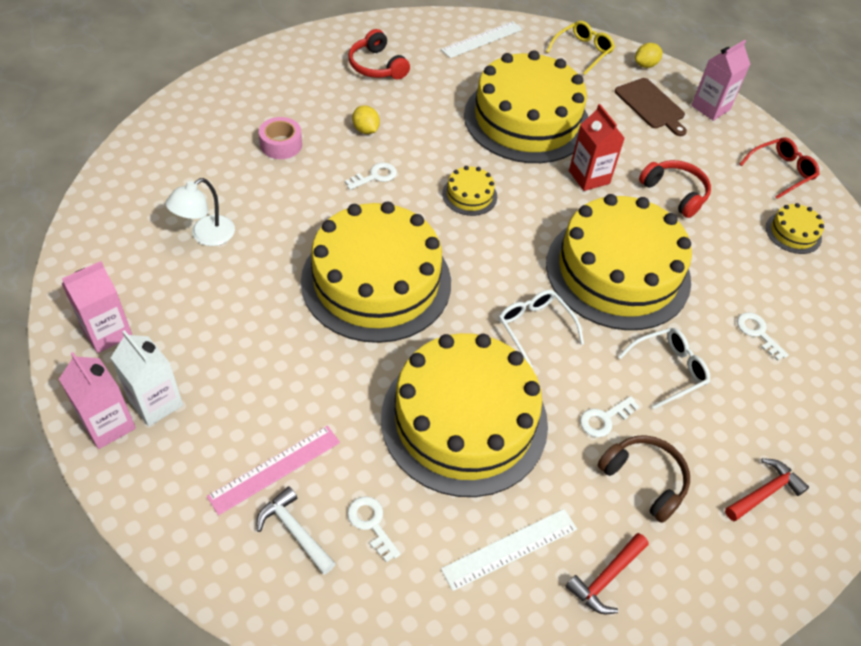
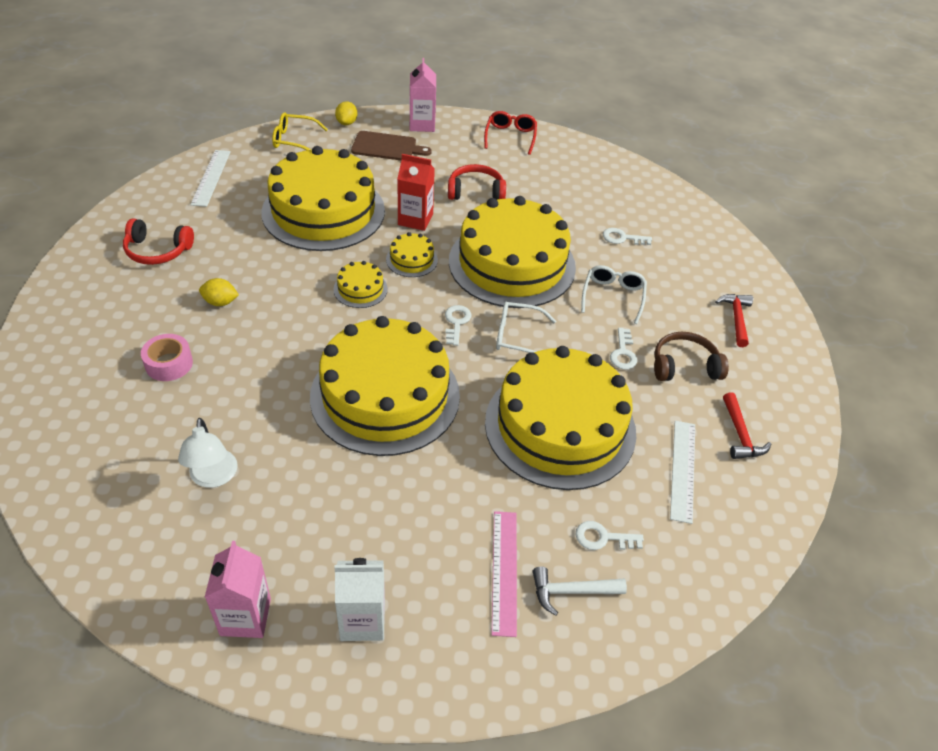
camera: 50 degrees left, 5 degrees down
(108, 424) = (352, 672): pink carton -> none
(375, 176) = (277, 328): white key -> white key (456, 322)
(582, 51) = (294, 140): yellow glasses -> yellow glasses turned 75 degrees counterclockwise
(793, 233) = (563, 168): yellow cake -> yellow cake (411, 260)

